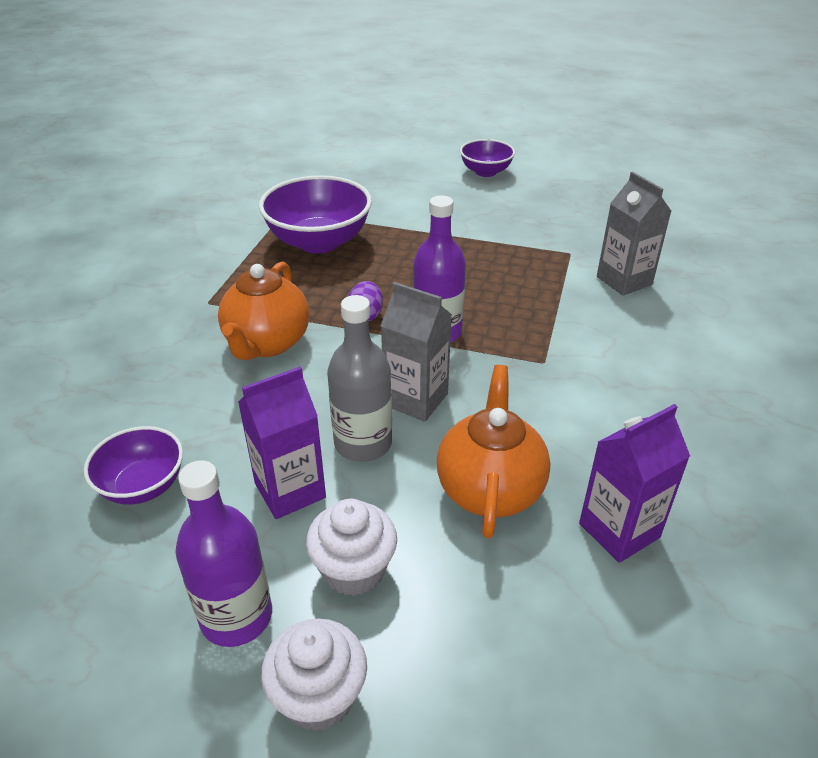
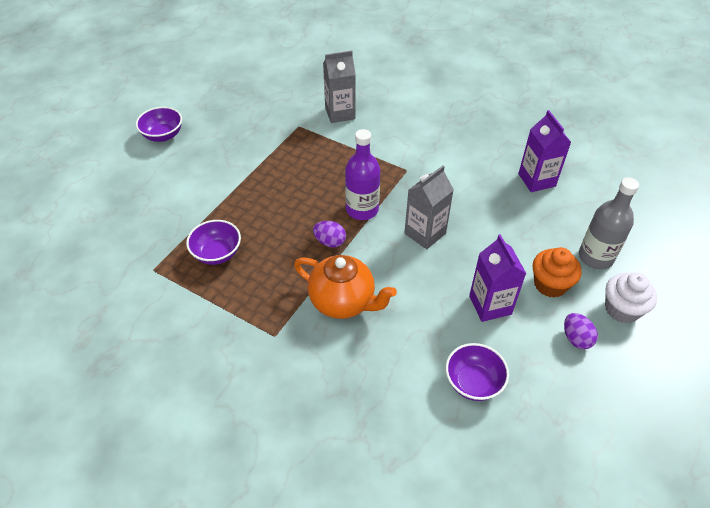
camera: 75 degrees left, 10 degrees up
(236, 616) = (576, 338): purple bottle -> purple egg
(319, 242) = (217, 253): purple bowl -> purple bowl, size x0.58
(354, 569) = (550, 284): white cupcake -> orange cupcake
(363, 443) = (458, 265): grey bottle -> grey bottle (595, 257)
(490, 489) = (503, 218): orange teapot -> none

